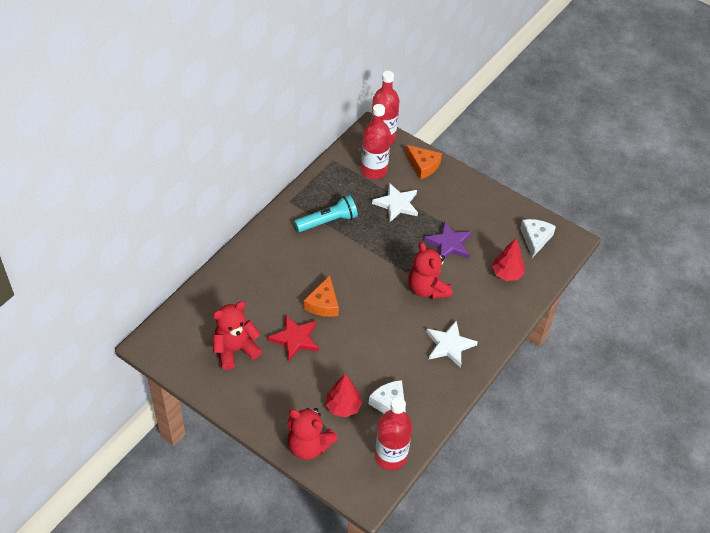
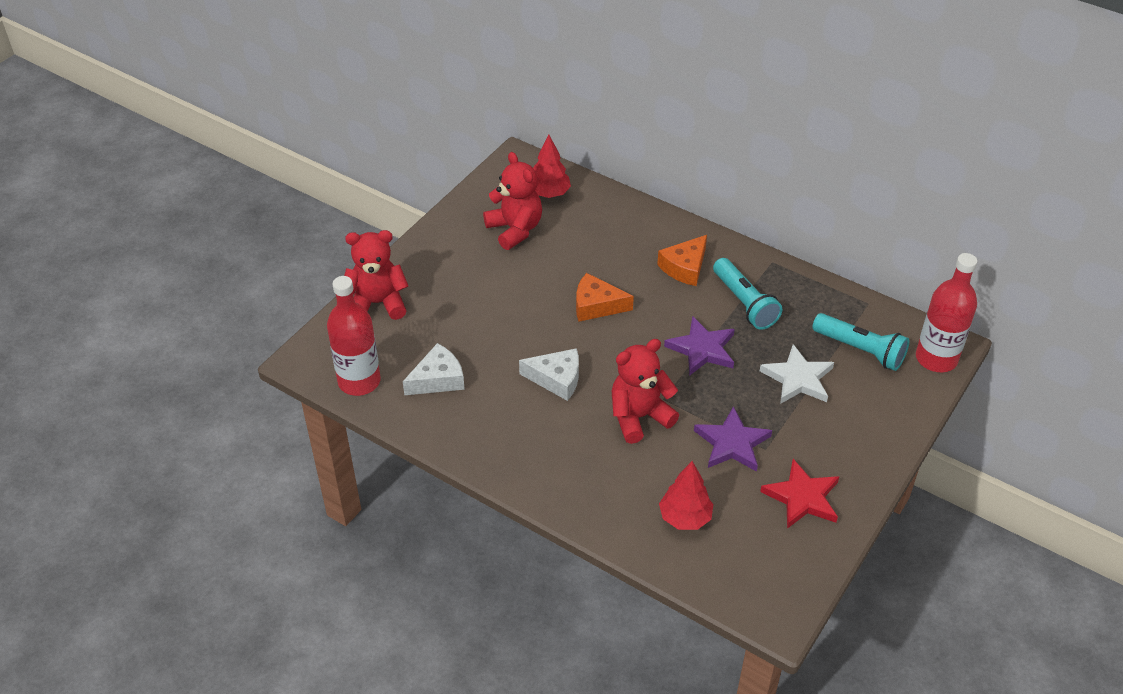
camera: 90 degrees right, 5 degrees down
(295, 339) = (536, 282): red star -> red star (802, 497)
(309, 446) = (377, 303): red teddy bear -> red teddy bear turned 60 degrees clockwise
(343, 407) = (434, 332): red tree -> red tree (549, 193)
(369, 249) = (702, 349): none -> purple star
(374, 170) = (860, 350): red bottle -> turquoise flashlight
(423, 165) = (891, 410): orange cheese -> orange cheese (685, 267)
(449, 345) = (539, 443): white star -> none
(535, 239) = (768, 561): white cheese -> white cheese (557, 379)

